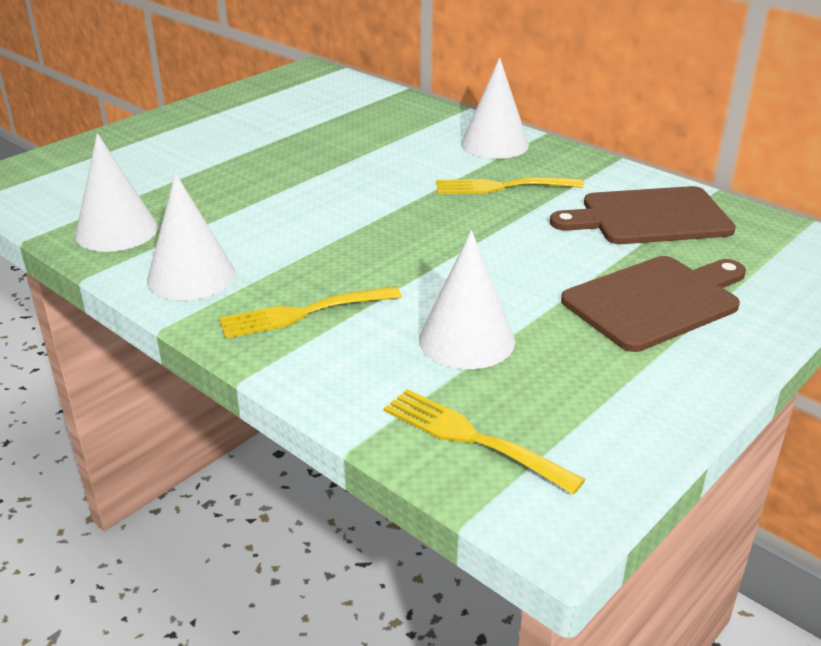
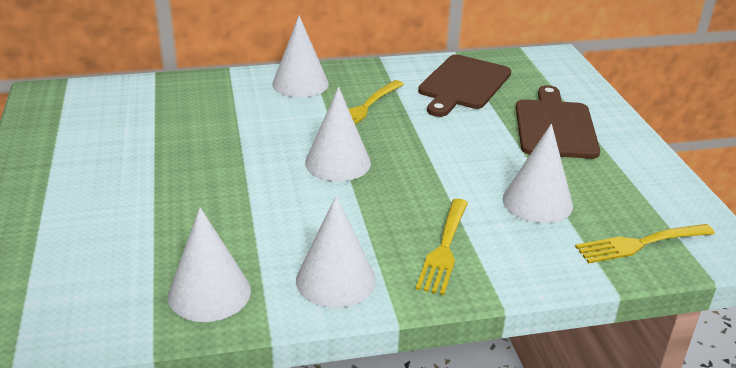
camera: 55 degrees left, 0 degrees up
(381, 210) = (338, 162): none -> white cone

